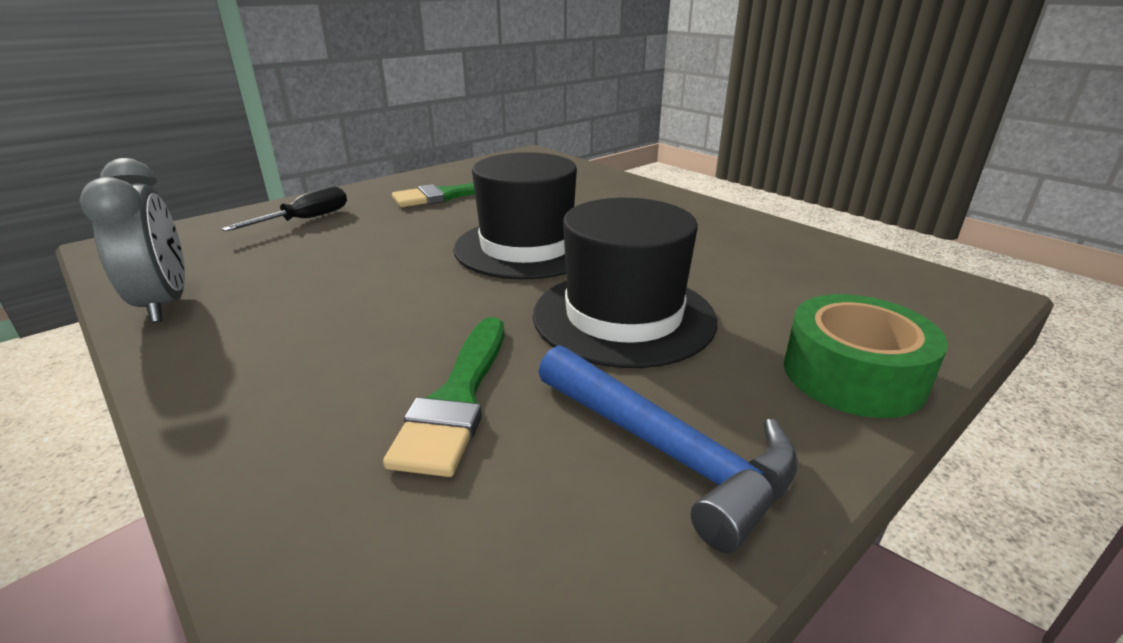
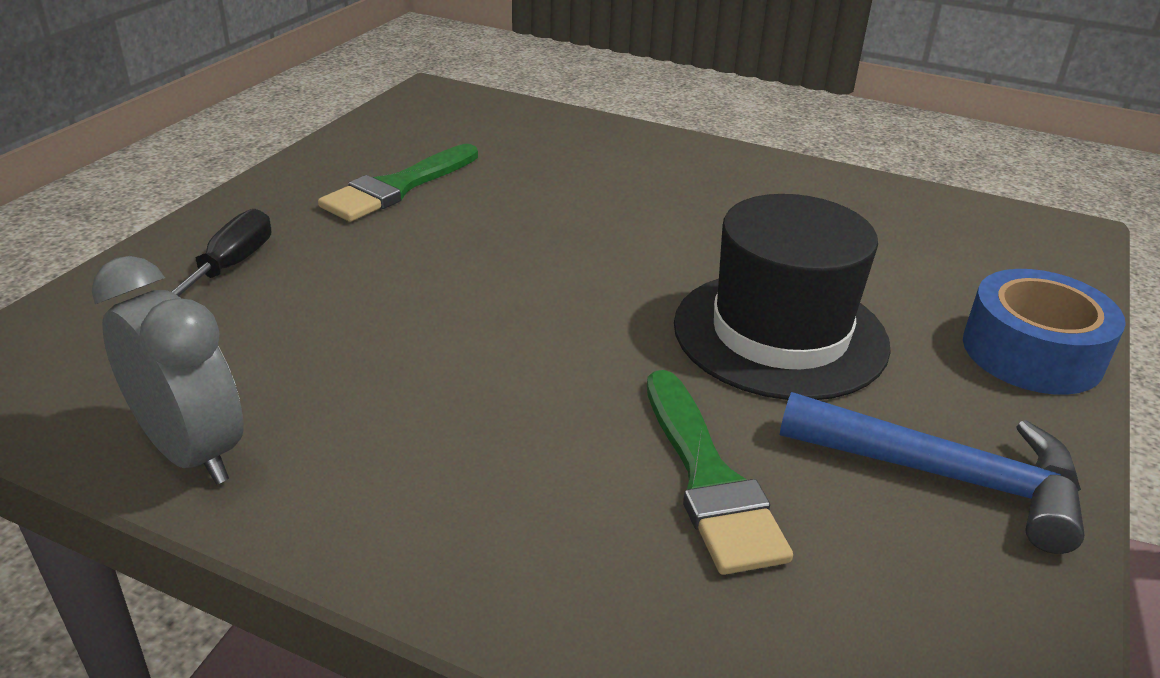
camera: 25 degrees left, 5 degrees up
(527, 247) = (585, 258): black hat -> none
(853, 375) = (1032, 352): green tape -> blue tape

